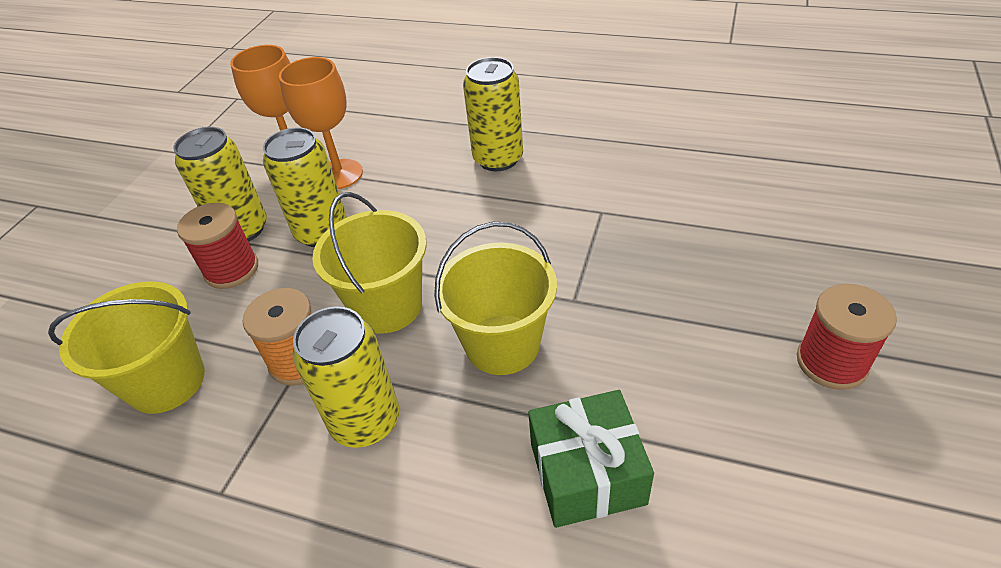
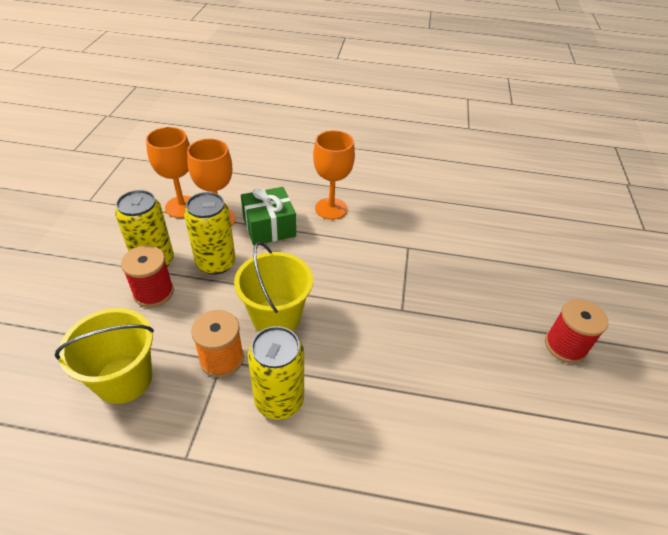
camera: 15 degrees left, 0 degrees up
(498, 159) = (331, 208): yellow can -> orange goblet
(502, 344) = (361, 342): yellow bucket -> none
(587, 473) = (433, 426): green gift -> green gift (269, 227)

